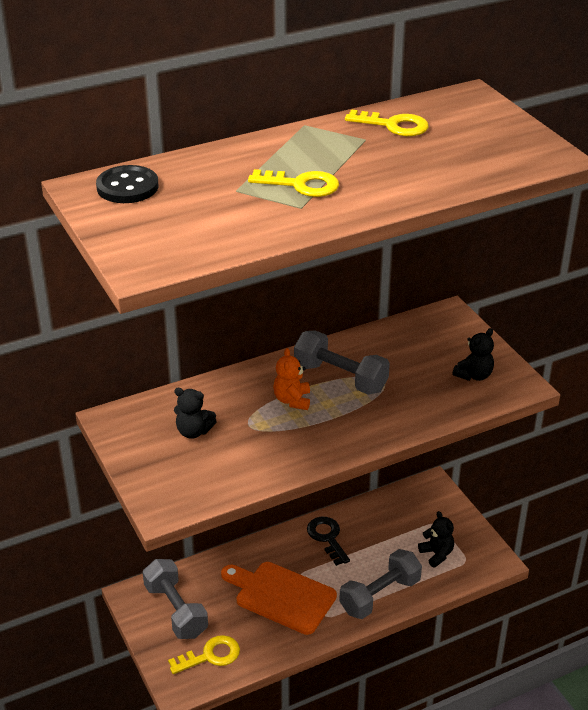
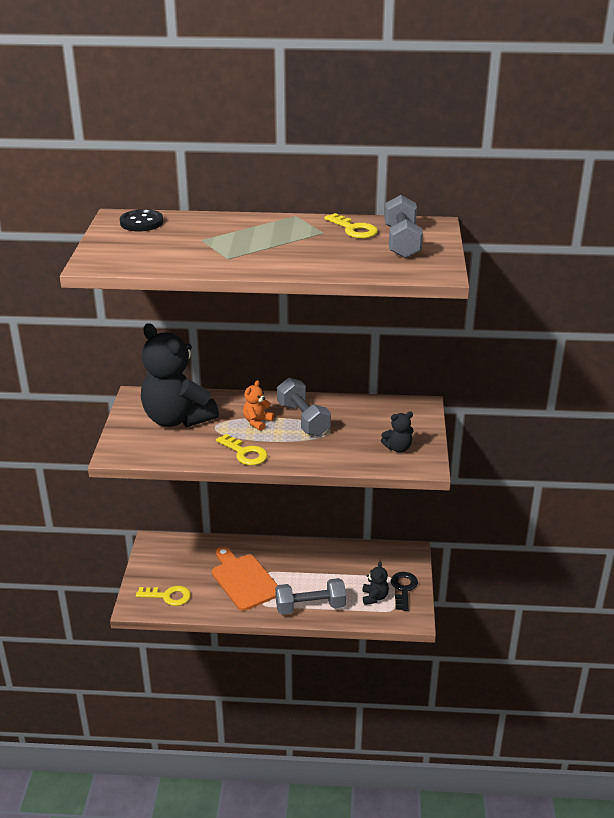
camera: 30 degrees right, 5 degrees down
(176, 610) = (170, 561): grey dumbbell -> grey dumbbell (402, 242)
(193, 431) = (177, 419): black teddy bear -> black teddy bear, size x2.41
(301, 185) = (245, 247): yellow key -> yellow key (245, 453)
(327, 538) = (306, 557): black key -> black key (403, 589)

